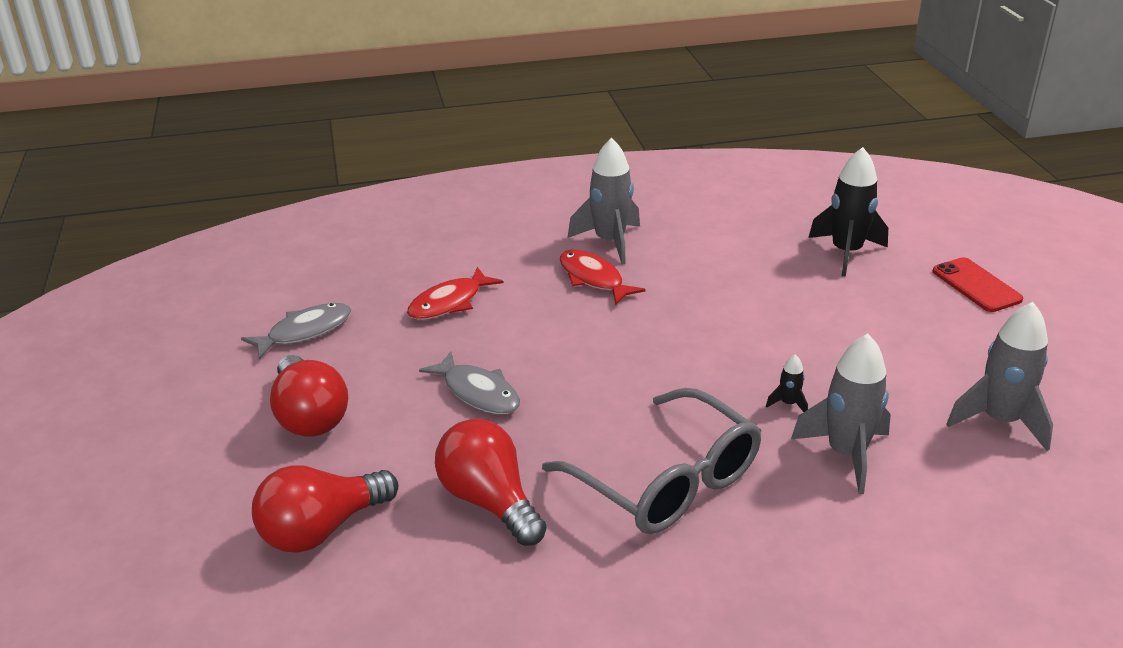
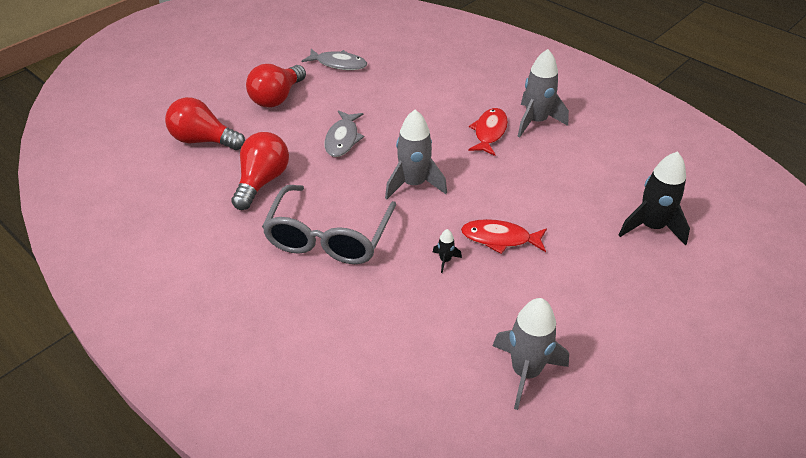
camera: 55 degrees right, 10 degrees up
(449, 303) = (409, 94): red fish -> red fish (500, 239)
(846, 454) = (418, 304): grey rocket -> grey rocket (414, 184)
(976, 285) = (690, 310): red phone -> none

